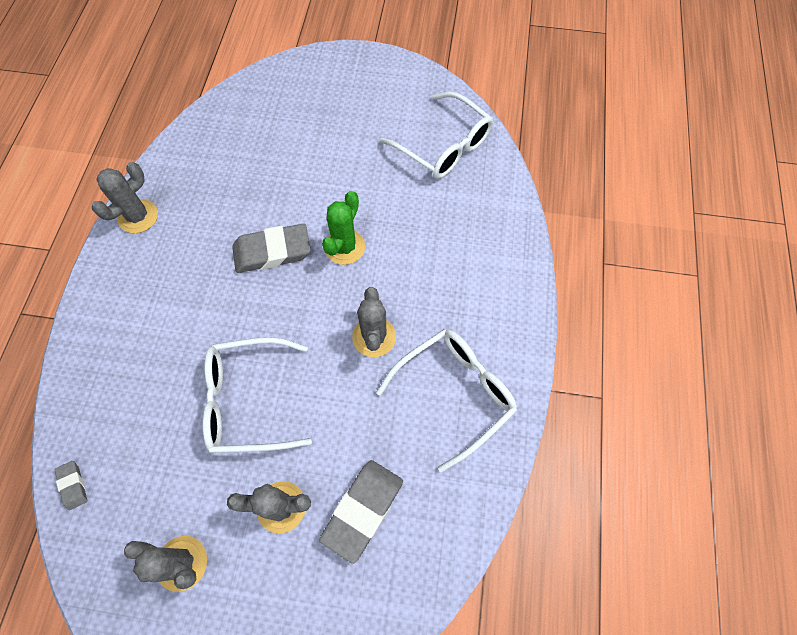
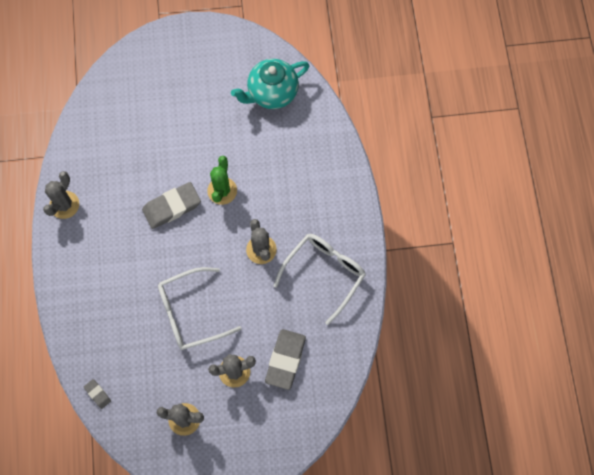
camera: 15 degrees left, 5 degrees up
(443, 146) = (271, 93): white glasses -> turquoise teapot

